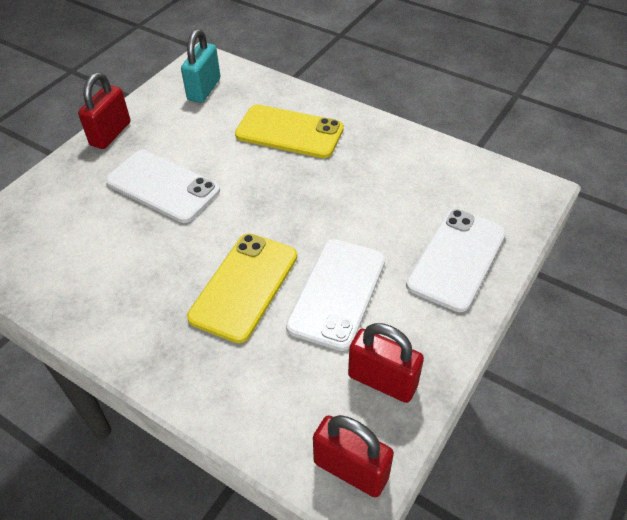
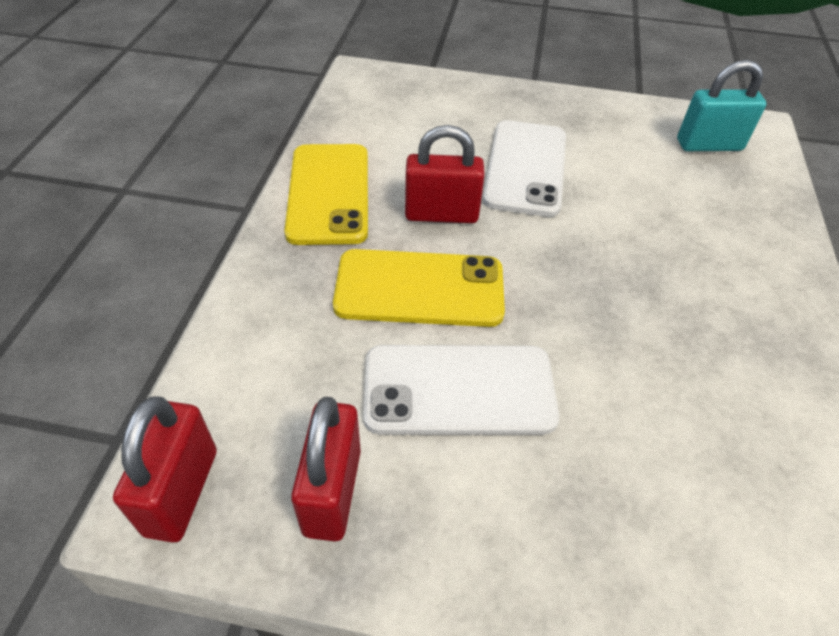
camera: 65 degrees right, 0 degrees up
(110, 134) = (571, 103): red padlock -> red padlock (441, 214)
(289, 132) = (710, 247): yellow phone -> yellow phone (329, 193)
(456, 259) = (616, 540): white phone -> none

